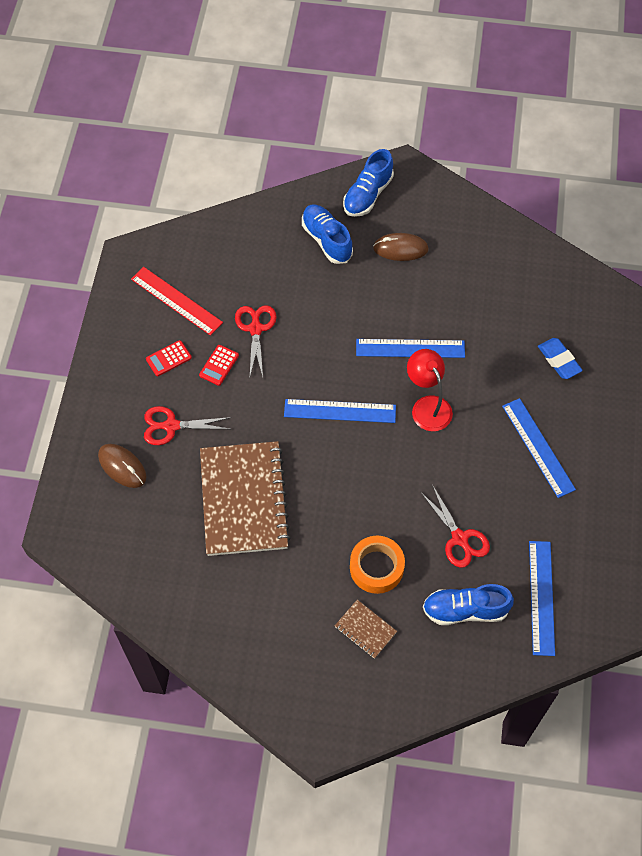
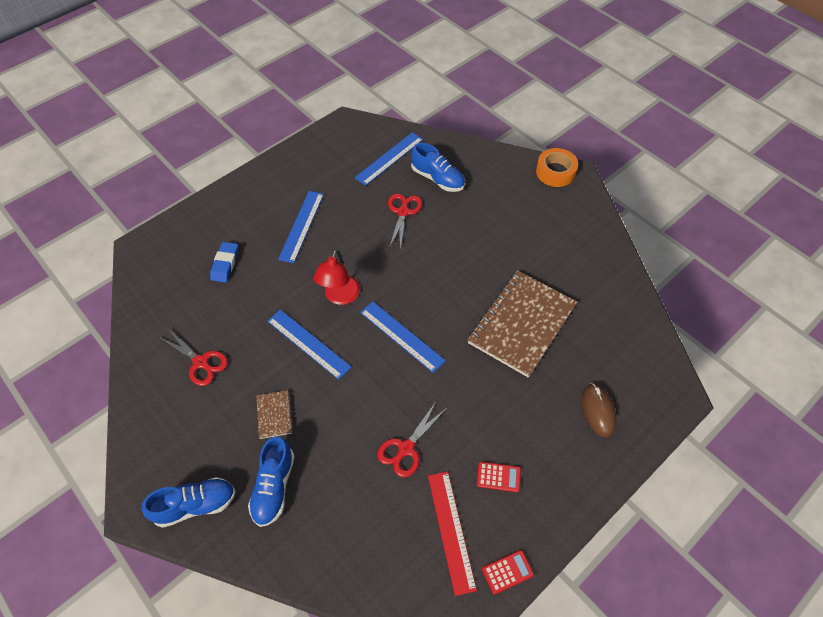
camera: 140 degrees left, 5 degrees down
(171, 426) = (537, 415): red scissors -> red scissors (200, 362)
(219, 365) = (461, 439): red calculator -> red calculator (507, 572)
(365, 629) = (505, 205): brown notebook -> brown notebook (274, 415)
(376, 567) = (468, 230): orange tape -> orange tape (555, 172)
(400, 249) = (227, 429): brown mouse -> none

